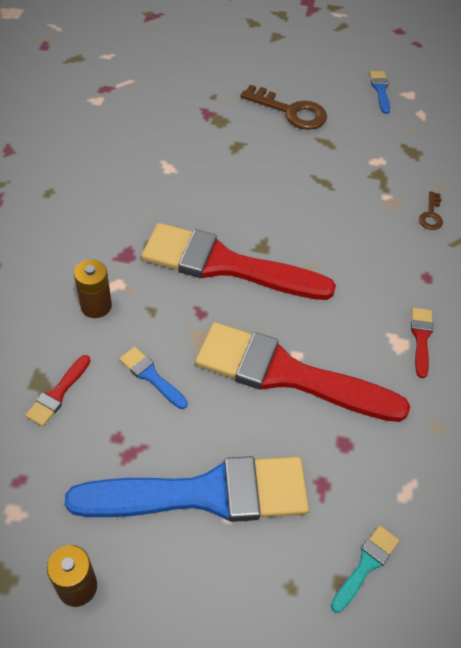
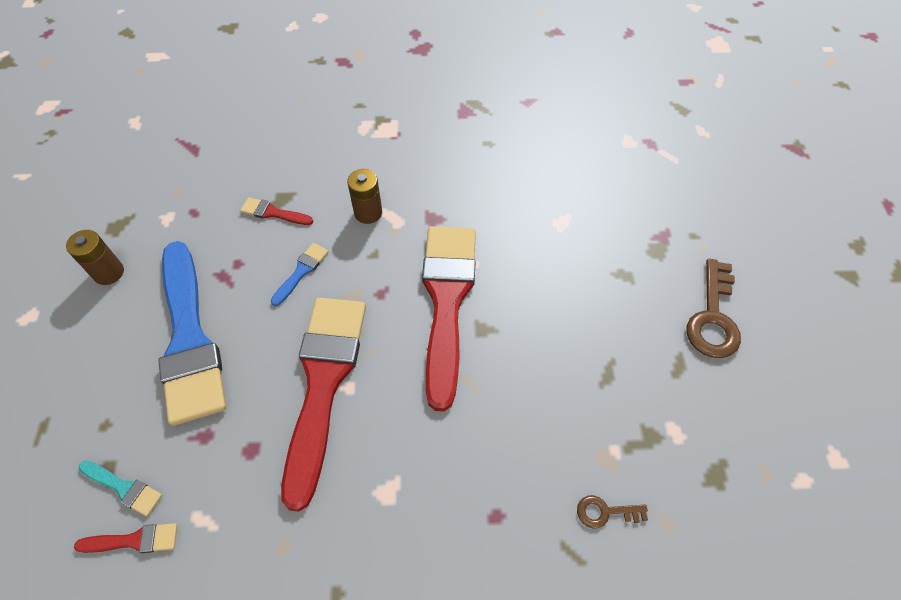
camera: 80 degrees right, 5 degrees up
(380, 90) = (821, 418): blue brush -> none
(421, 338) = (399, 517): red brush -> red brush (133, 540)

